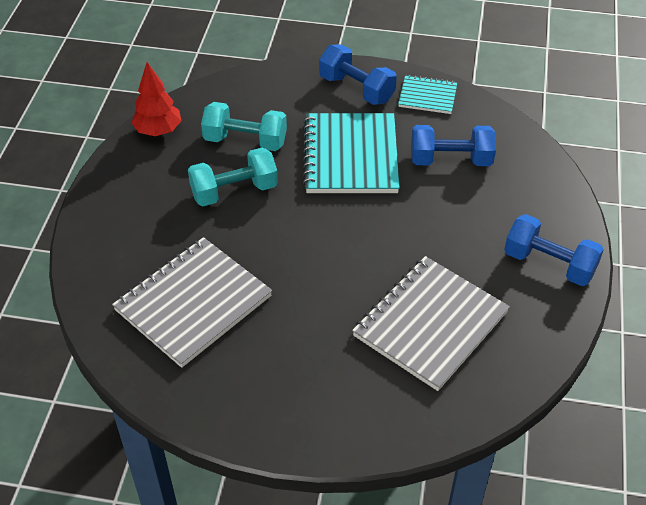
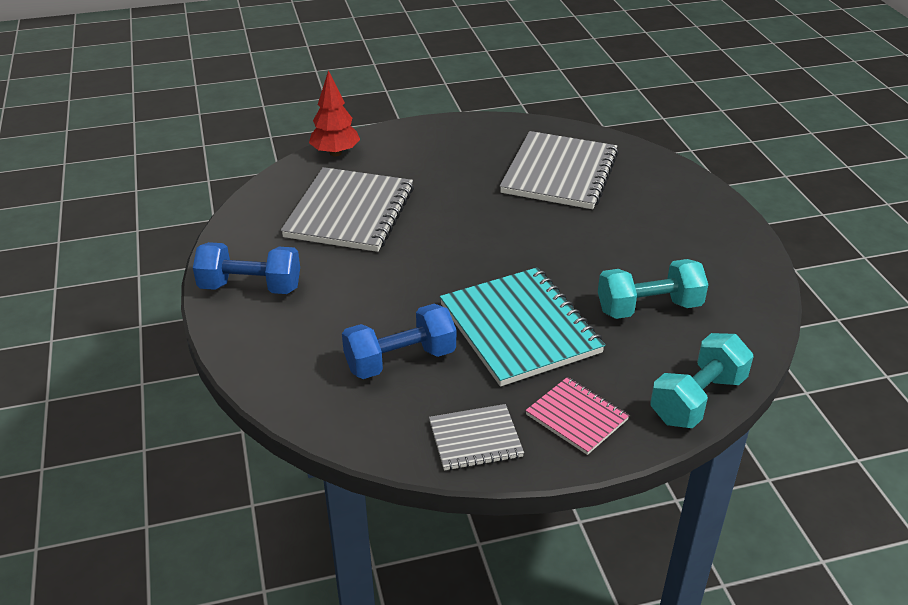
camera: 155 degrees right, 10 degrees down
(158, 131) = (750, 289): red tree -> red tree (335, 153)
(234, 191) = (610, 258): turquoise dumbbell -> turquoise dumbbell (697, 399)
(356, 89) = (576, 417): blue dumbbell -> pink notebook
(427, 96) = (475, 439): turquoise notebook -> grey notebook

